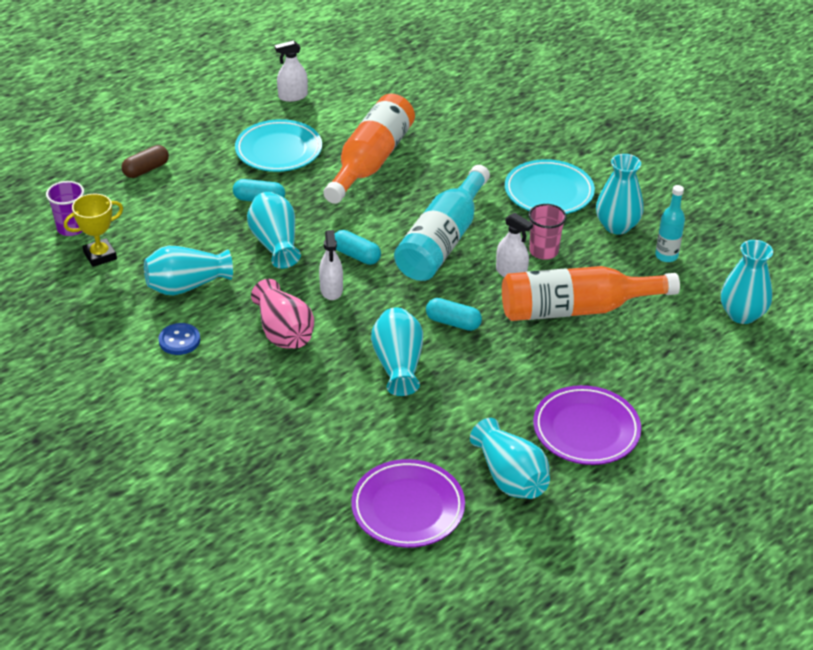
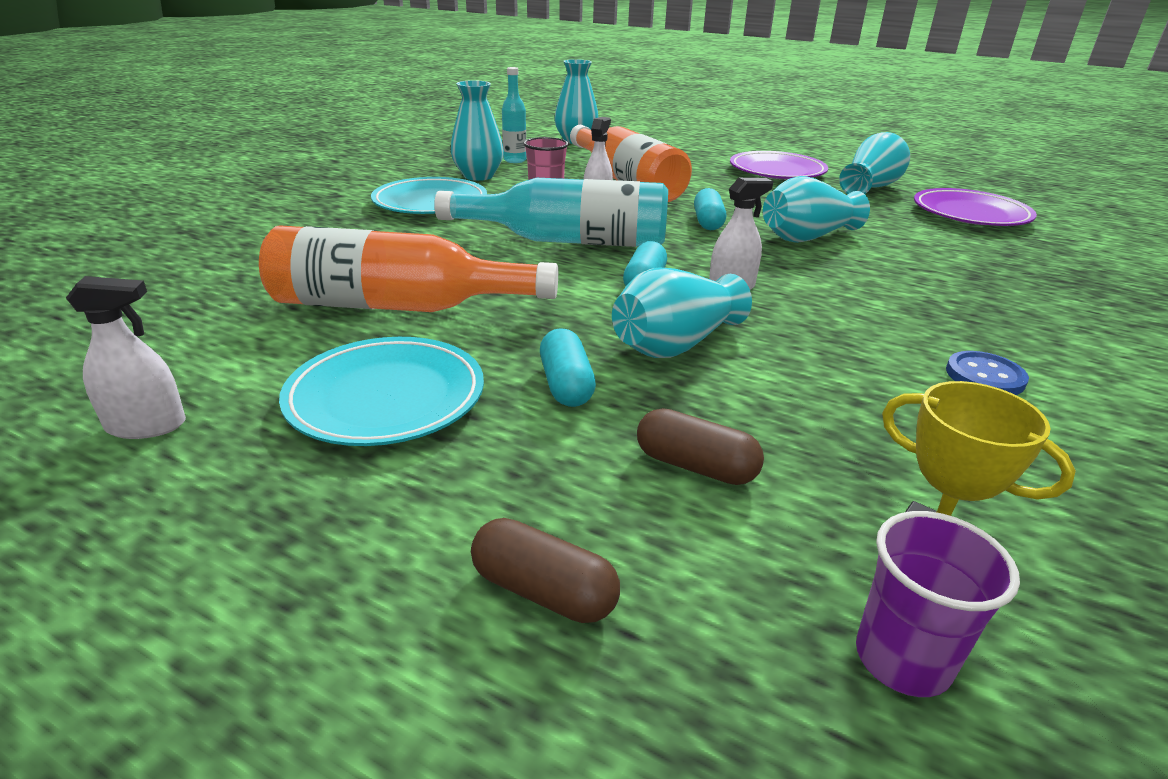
camera: 110 degrees left, 10 degrees down
(180, 218) = (695, 466): none -> brown capsule
(187, 286) = (867, 402): turquoise vase -> none
(284, 332) = (850, 303): pink vase -> none
(293, 96) = (146, 426): white spray bottle -> white spray bottle turned 60 degrees counterclockwise

